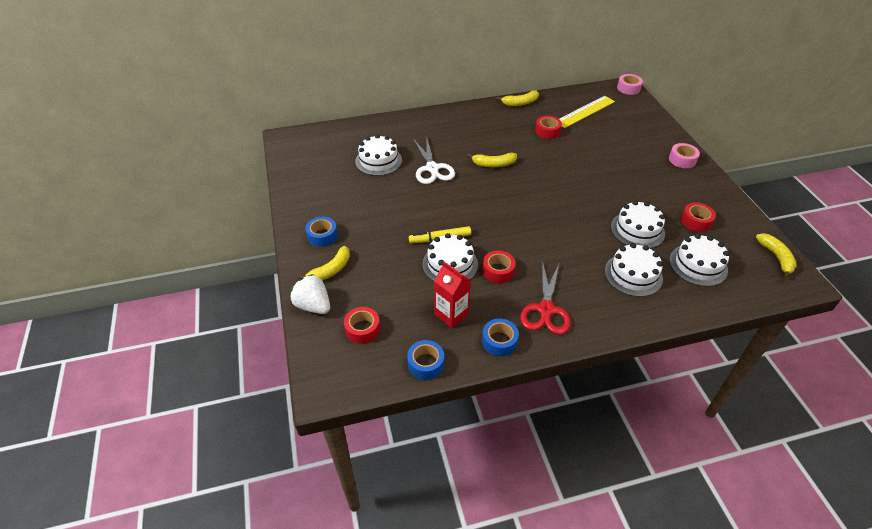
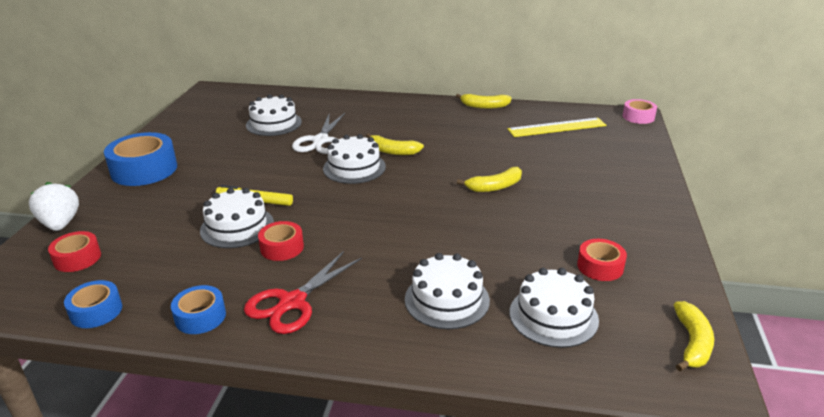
camera: 25 degrees right, 15 degrees down
(322, 236) = (144, 170): blue tape -> blue tape, size x1.78
(331, 270) = (115, 199): yellow banana -> yellow banana (495, 187)
(451, 314) = (181, 273): red carton -> none
(547, 131) = (489, 136): red tape -> none
(637, 230) = (504, 254): white cake -> white cake (354, 167)
(682, 160) = (645, 198): pink tape -> none

